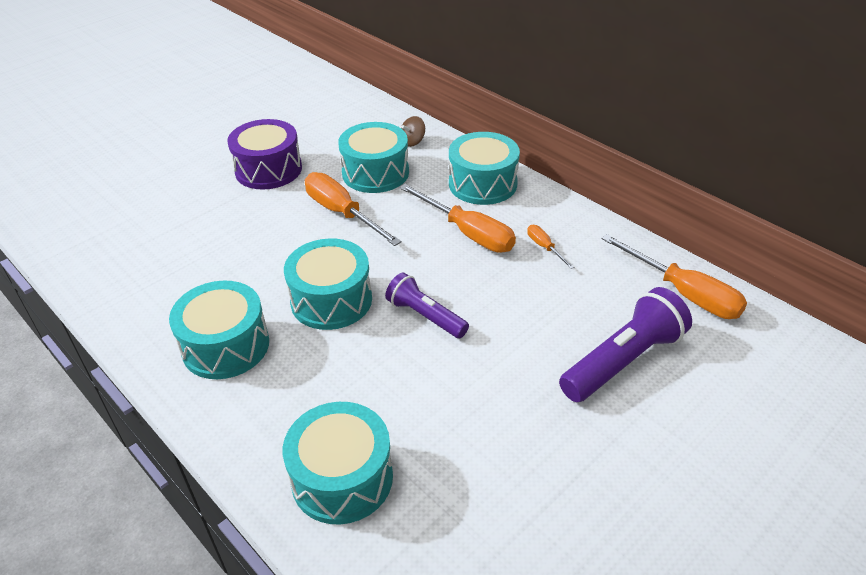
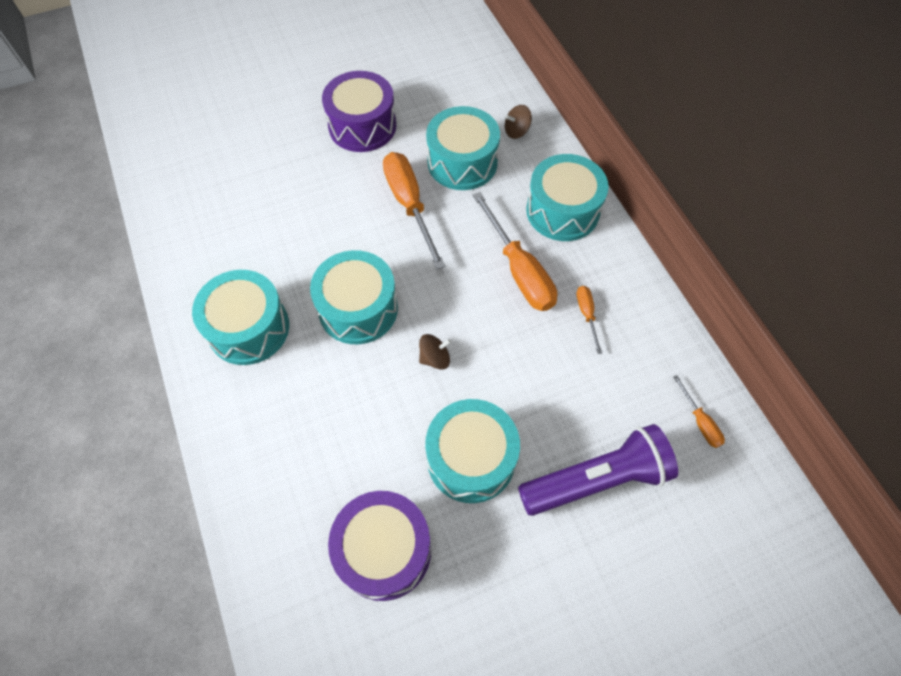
camera: 20 degrees right, 20 degrees up
(342, 478) = (292, 507): turquoise drum -> turquoise drum (471, 458)
(425, 316) = (435, 358): purple flashlight -> brown spinning top
(456, 482) = (384, 550): none -> purple drum
(683, 293) = (700, 421): orange screwdriver -> orange screwdriver, size x0.48

